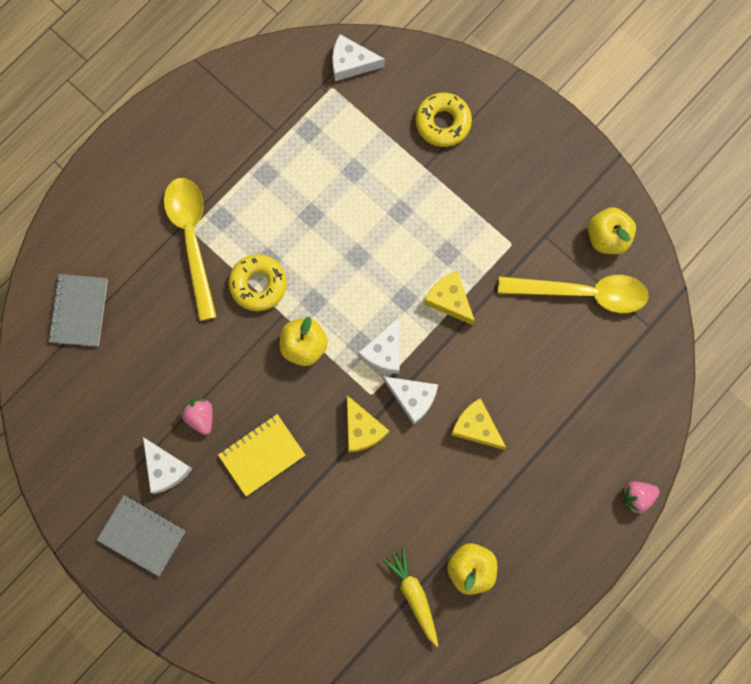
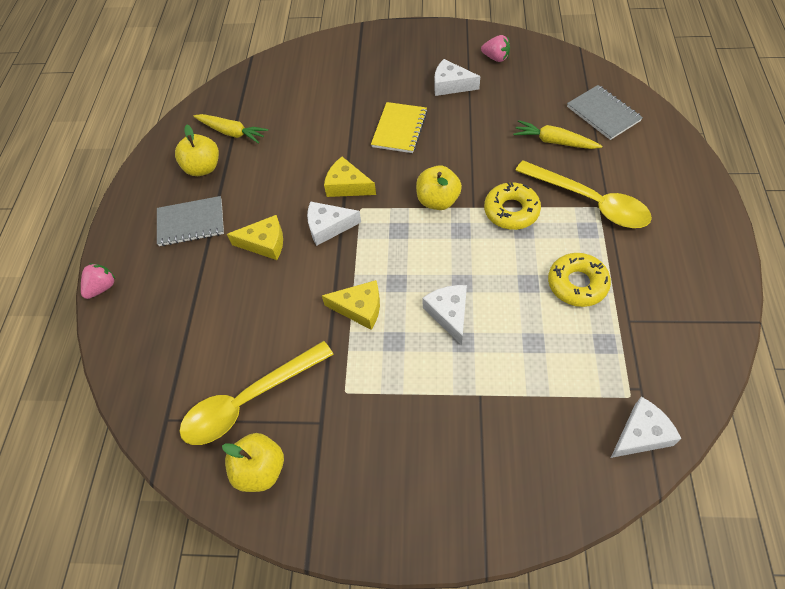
camera: 145 degrees right, 20 degrees down
(142, 535) = (427, 53): grey notebook -> grey notebook (191, 223)
(151, 319) = (554, 142): none -> yellow carrot
(201, 417) = (460, 120): pink strawberry -> pink strawberry (495, 58)
(384, 351) = (376, 239): white cheese -> white cheese (449, 314)
(443, 122) = (504, 450): yellow donut -> yellow donut (577, 284)

